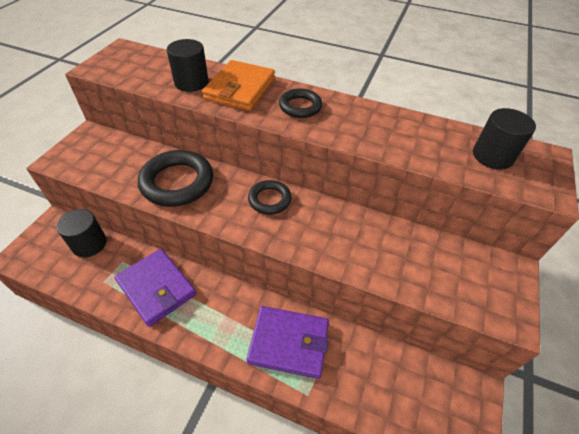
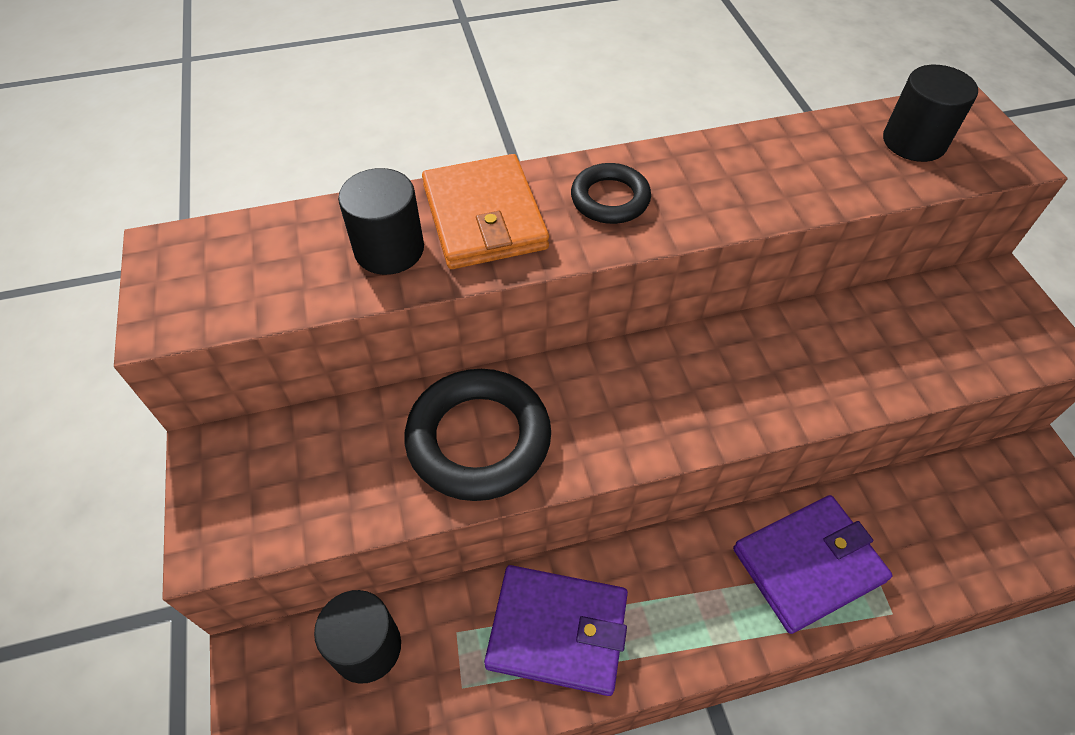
camera: 35 degrees left, 5 degrees up
(269, 199) = (645, 375): black ring -> none

